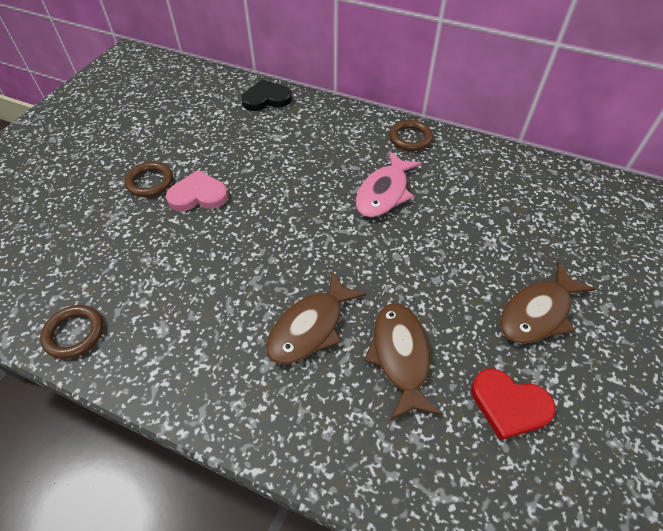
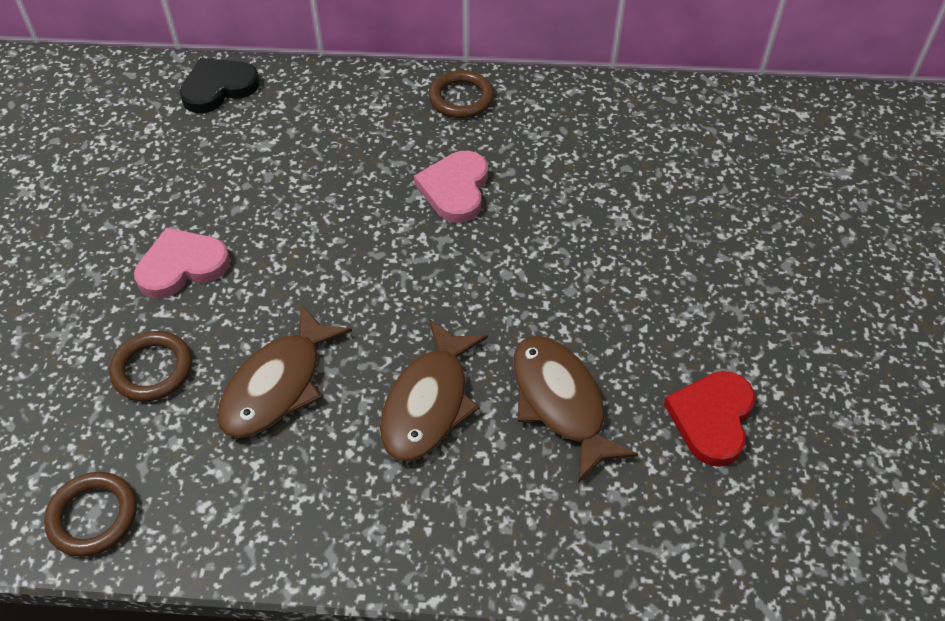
camera: 20 degrees left, 0 degrees up
(150, 182) = (94, 266): brown ring -> brown ring (152, 369)
(384, 192) = (455, 189): pink fish -> pink heart
(509, 405) = (712, 419): red heart -> red heart turned 105 degrees clockwise
(538, 312) = (710, 295): brown fish -> brown fish (278, 385)

